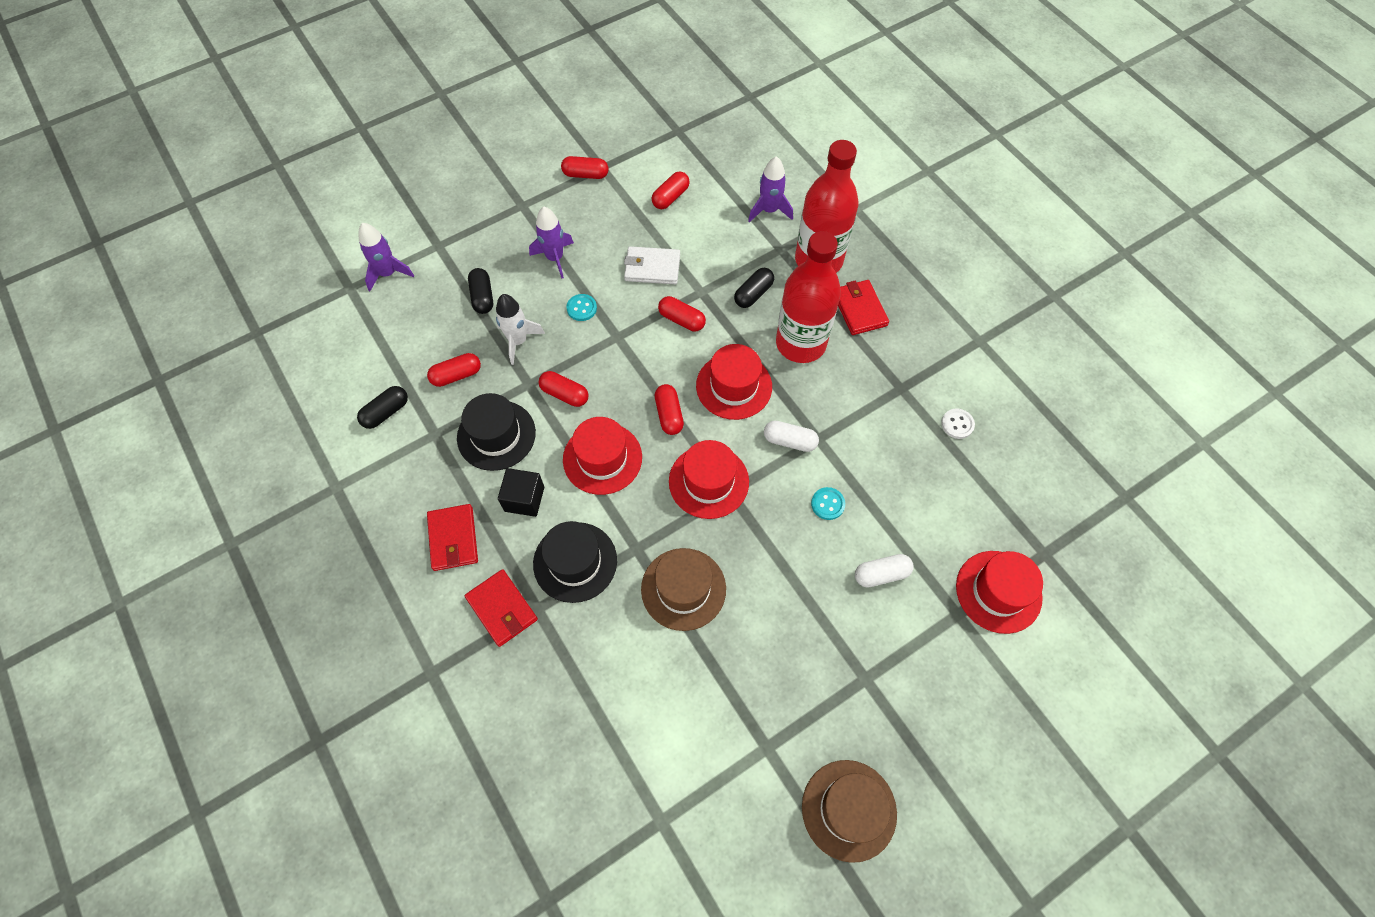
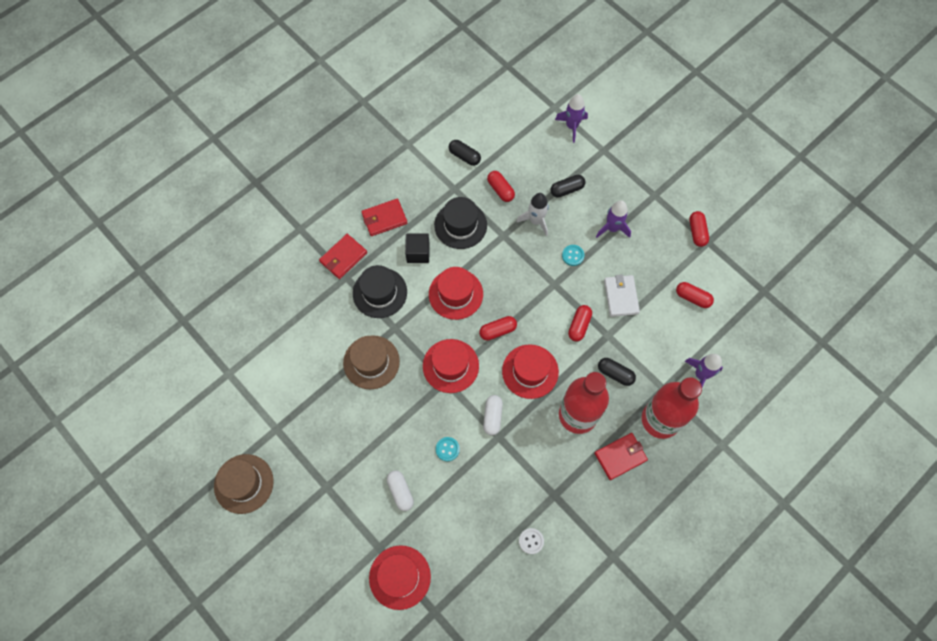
camera: 80 degrees right, 5 degrees up
(564, 394) = (500, 260): red capsule -> none

